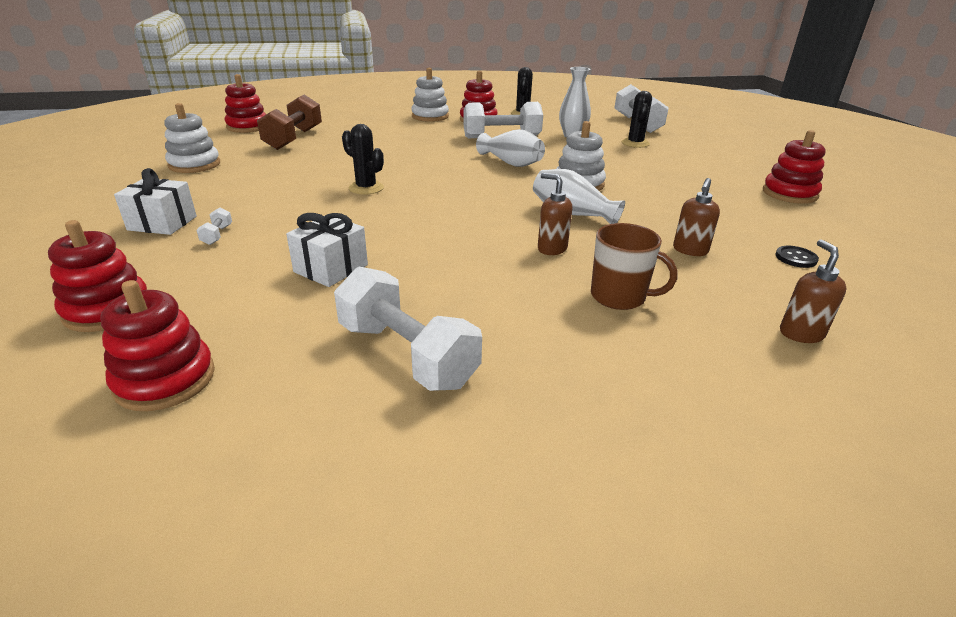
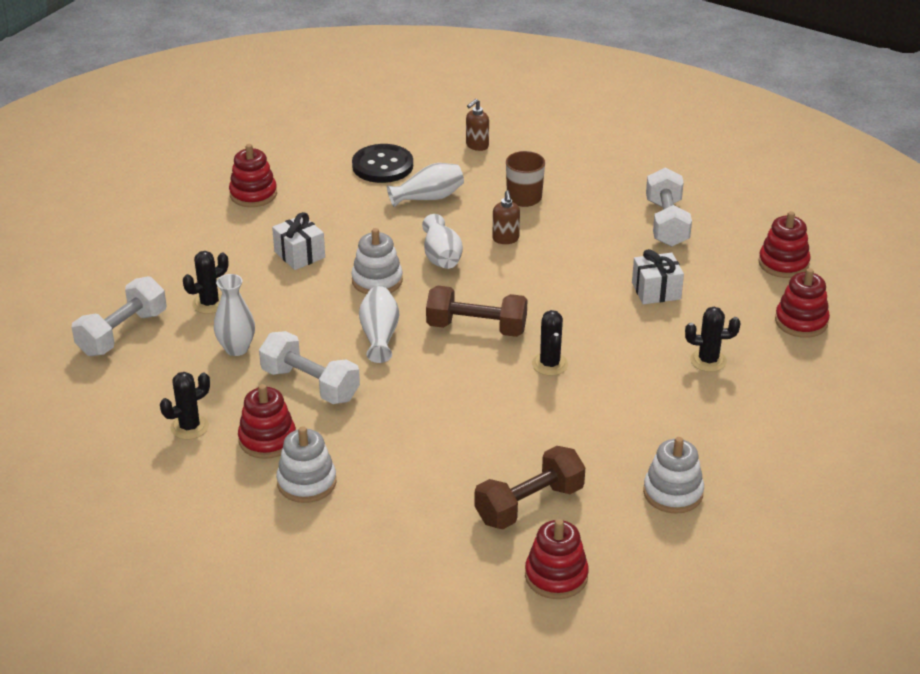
camera: 135 degrees left, 5 degrees up
(162, 223) = (741, 396): white gift -> white gift (299, 255)
(217, 235) = (708, 360): white dumbbell -> black cactus
(455, 187) = (476, 328): none -> brown dumbbell
(690, 250) = (428, 198): brown soap dispenser -> white vase
(796, 258) = (382, 166): black button -> black button, size x2.23

